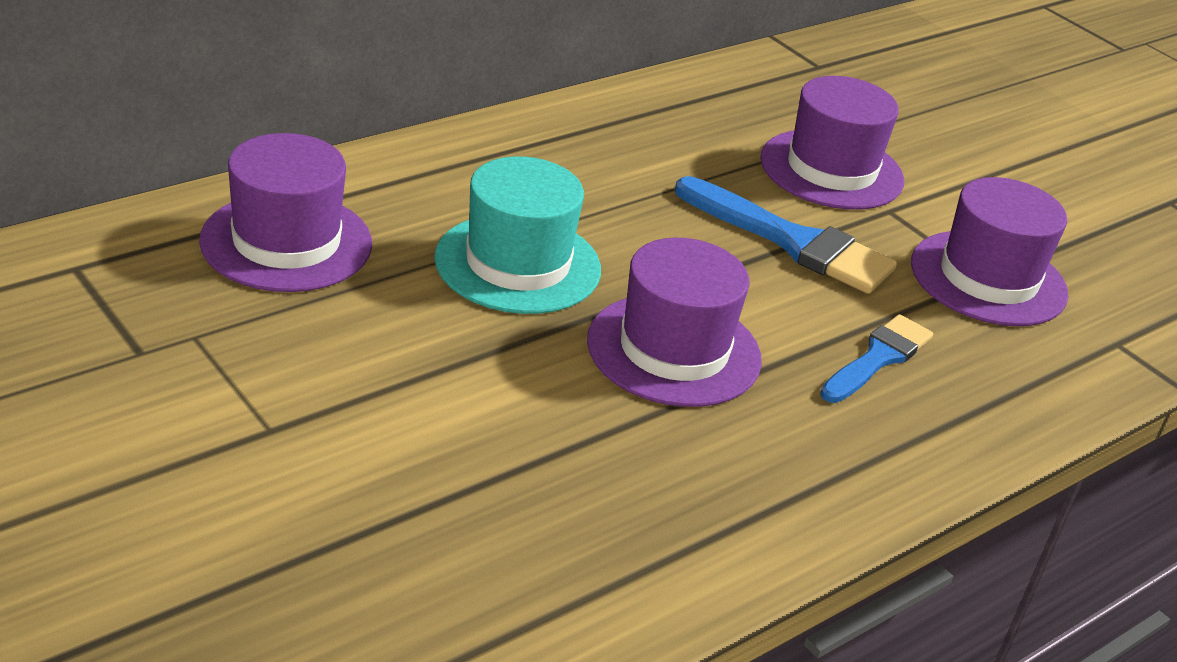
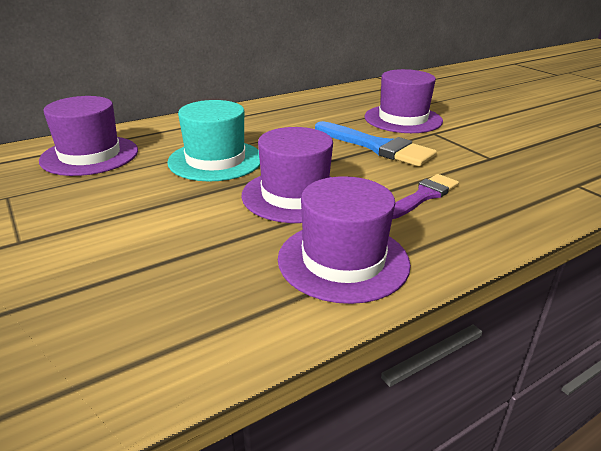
camera: 10 degrees right, 5 degrees down
(878, 358) = (423, 196): blue brush -> purple brush
(988, 278) = (492, 158): purple hat -> purple hat (343, 260)

